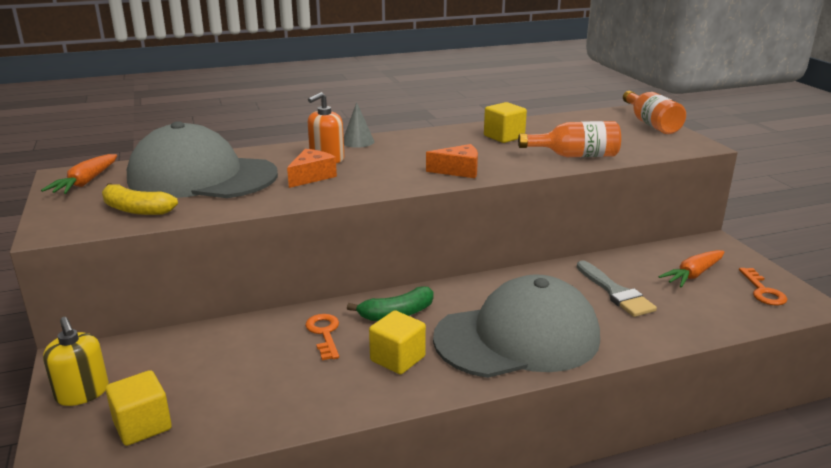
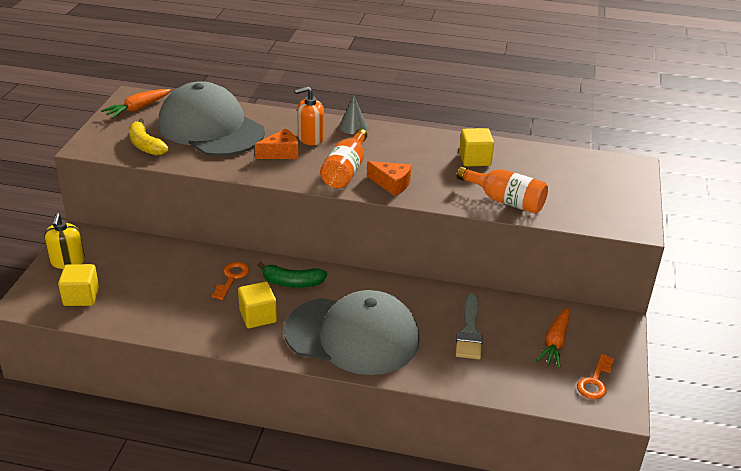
camera: 30 degrees right, 10 degrees up
(651, 124) = (630, 187): orange bottle -> orange bottle (345, 171)
(693, 275) = (555, 343): orange carrot -> orange carrot turned 60 degrees counterclockwise

